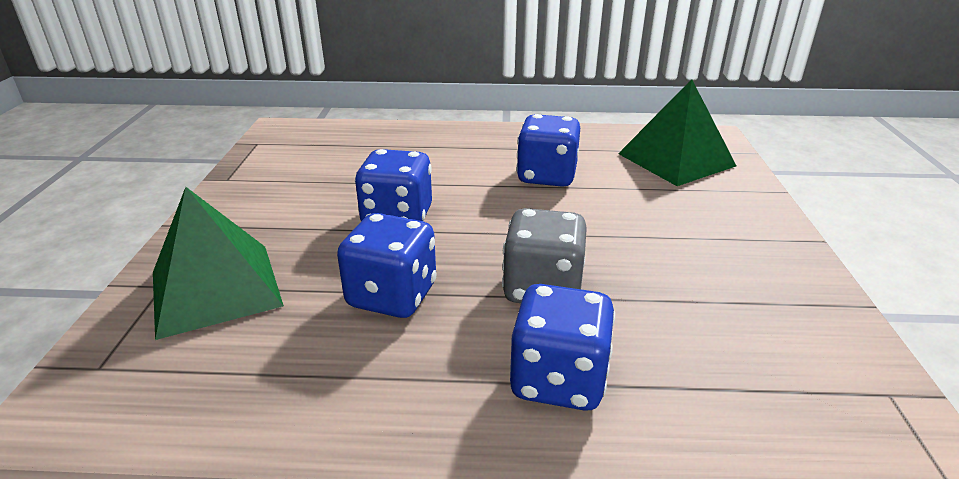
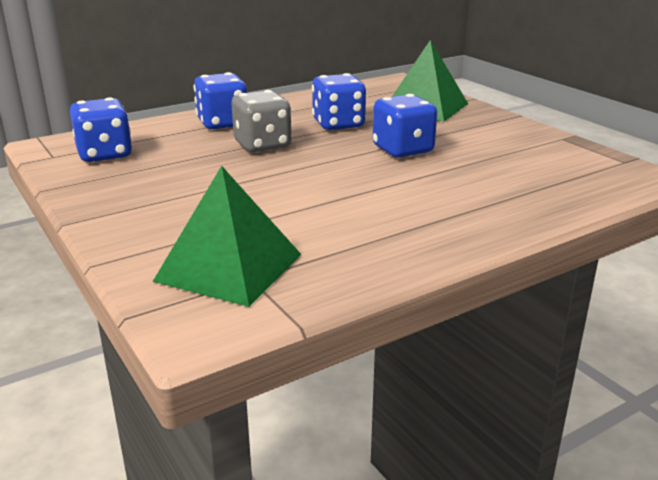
camera: 145 degrees right, 5 degrees down
(546, 176) = (343, 207): blue dice -> blue dice (105, 154)

